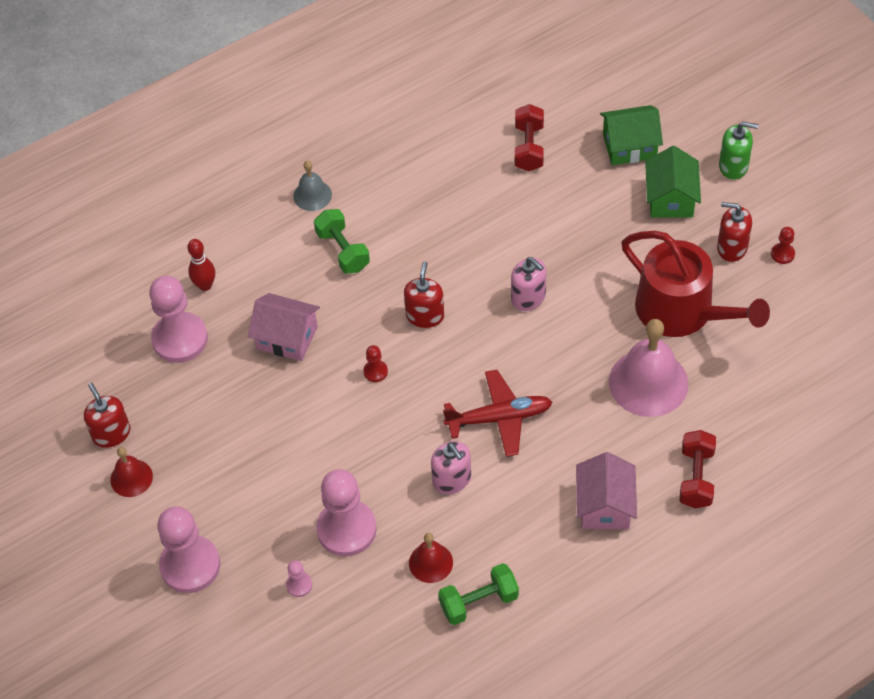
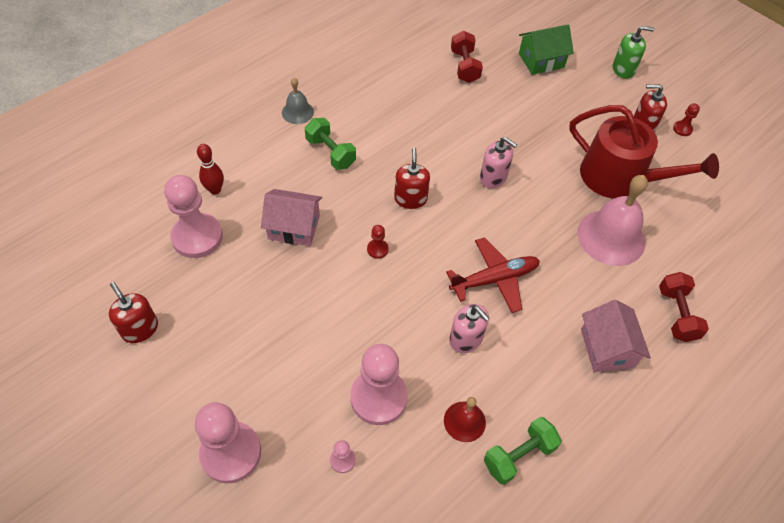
camera: 15 degrees left, 0 degrees up
(131, 478) = (163, 370): red bell -> none
(670, 198) = (584, 95): green house -> none

